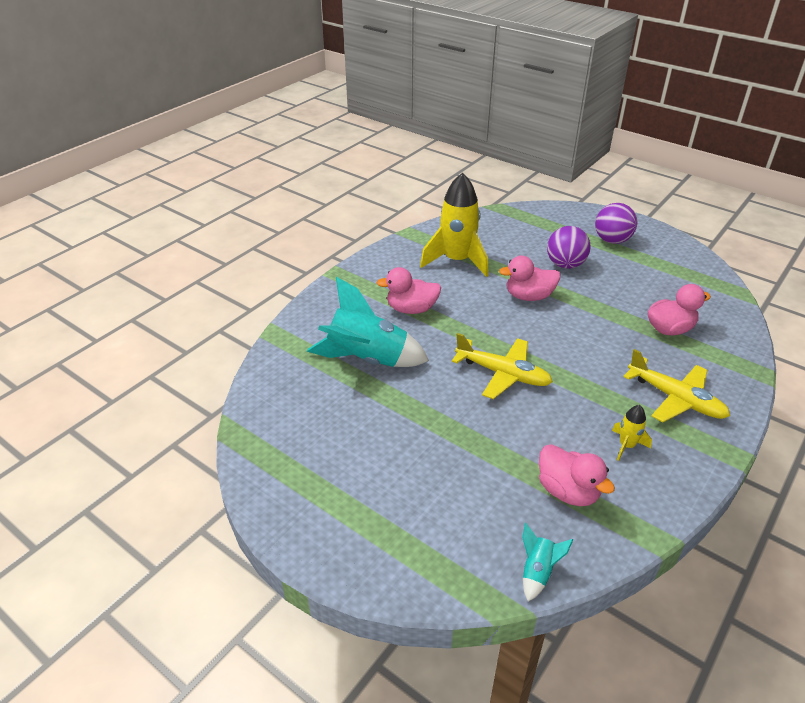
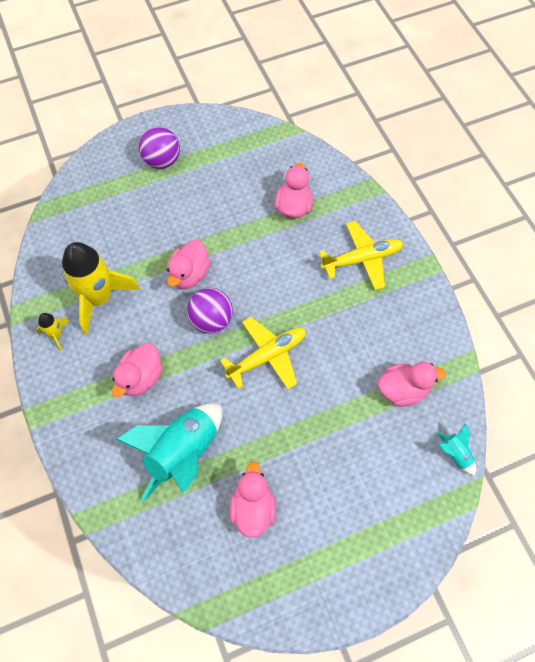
camera: 60 degrees left, 25 degrees up
(350, 424) = (253, 508): none -> pink duck
(565, 265) = (168, 218): purple ball -> purple ball (211, 320)
(626, 446) = (385, 323): yellow rocket -> yellow rocket (56, 335)

